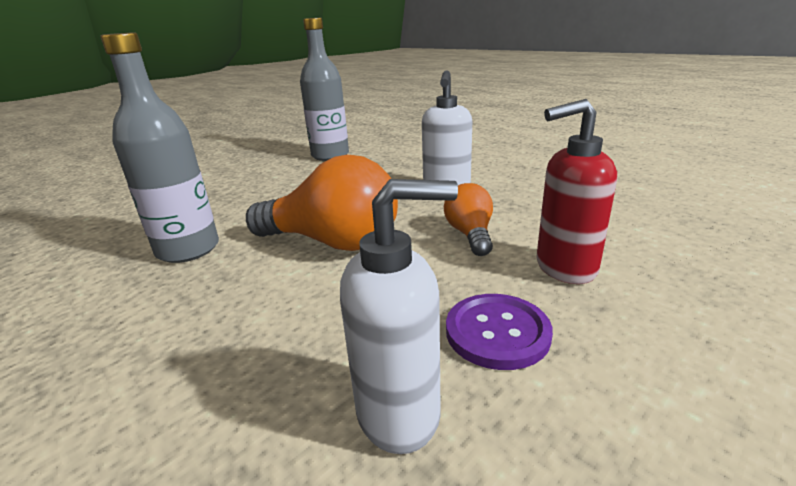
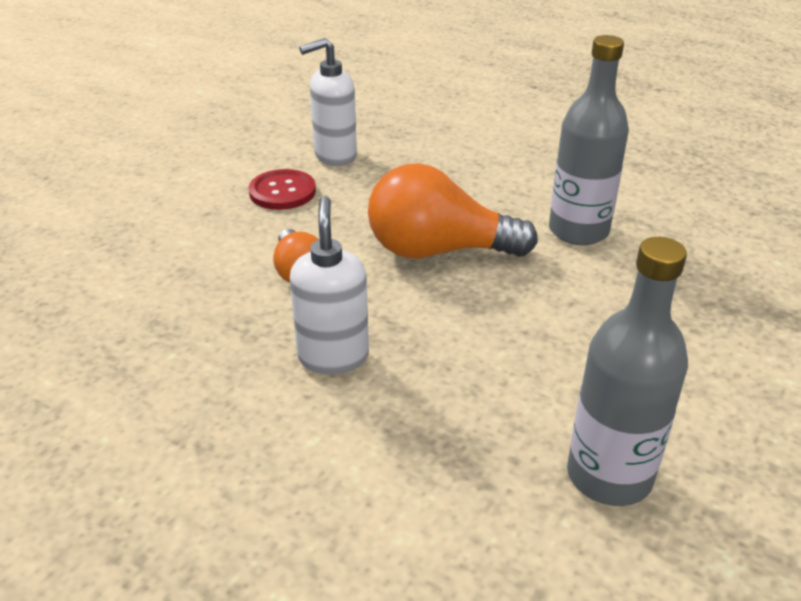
camera: 165 degrees right, 10 degrees up
(497, 332) = (282, 192): purple button -> red button
(564, 268) = (218, 241): red soap dispenser -> none

